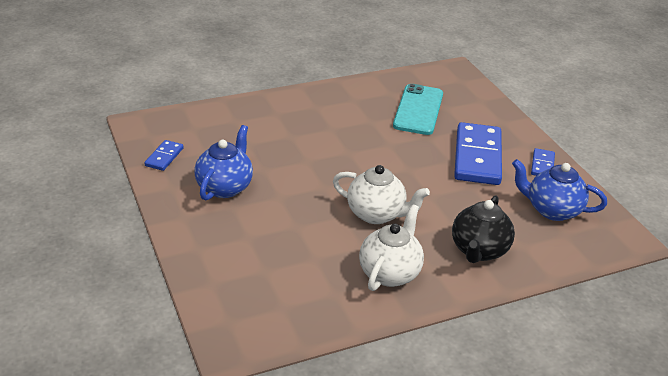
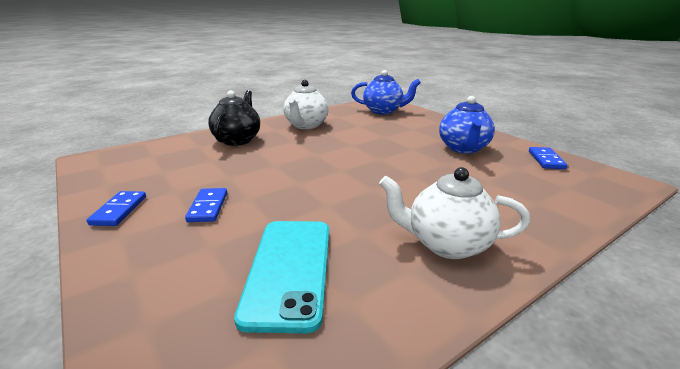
camera: 170 degrees right, 10 degrees down
(376, 214) = (324, 148): white teapot -> white teapot (446, 244)
(477, 157) = (208, 207): blue domino -> blue domino, size x0.47
(552, 210) = (149, 169): blue teapot -> blue teapot (383, 111)

